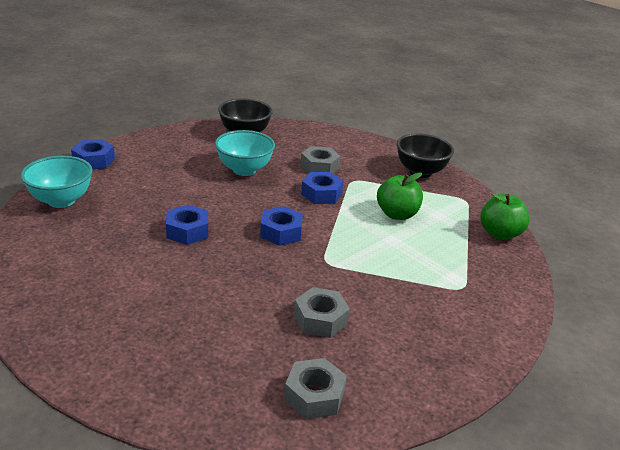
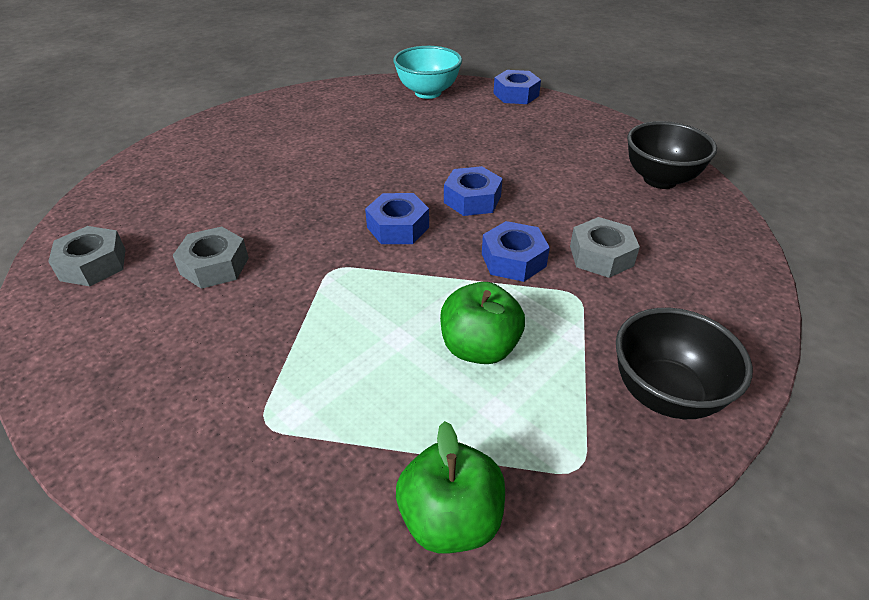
camera: 90 degrees right, 10 degrees up
(187, 231) = (387, 163): blue nut -> blue nut (472, 199)
(244, 170) = (549, 188): turquoise bowl -> none

